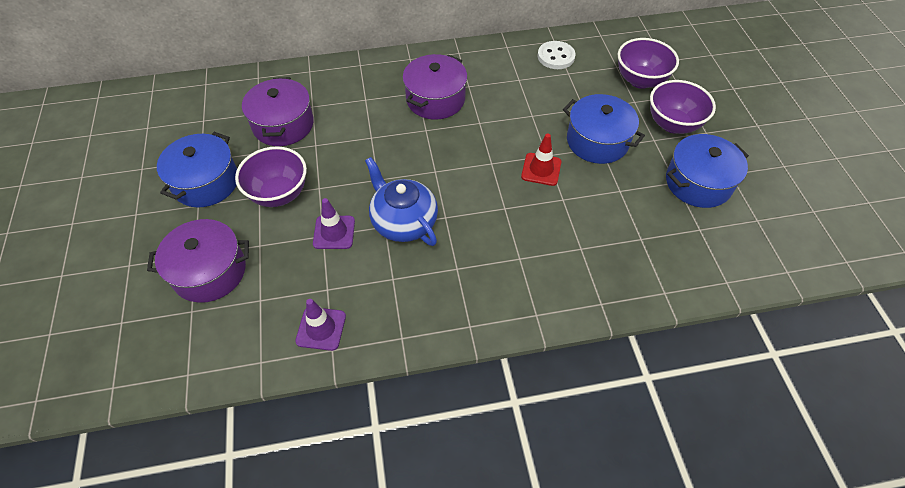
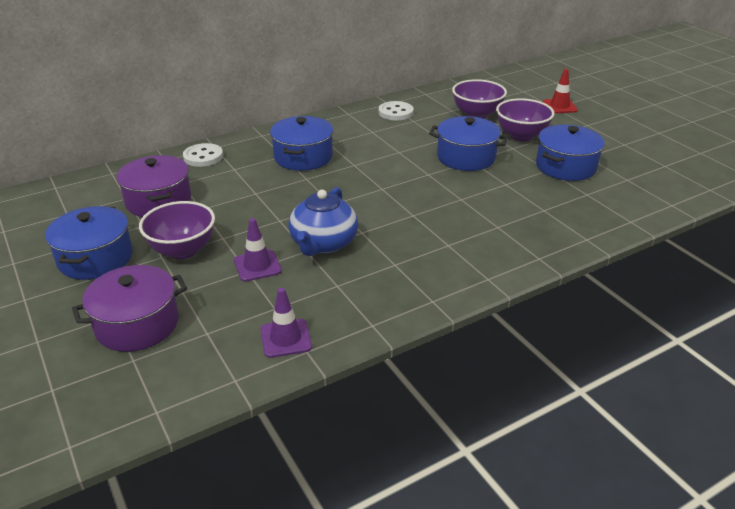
camera: 20 degrees left, 20 degrees down
(344, 76) = (203, 157): none -> white button
(403, 222) = (323, 243): blue teapot -> blue teapot turned 105 degrees counterclockwise
(435, 99) = (303, 157): purple pot -> blue pot
(541, 169) = (429, 184): red traffic cone -> red traffic cone (559, 106)

